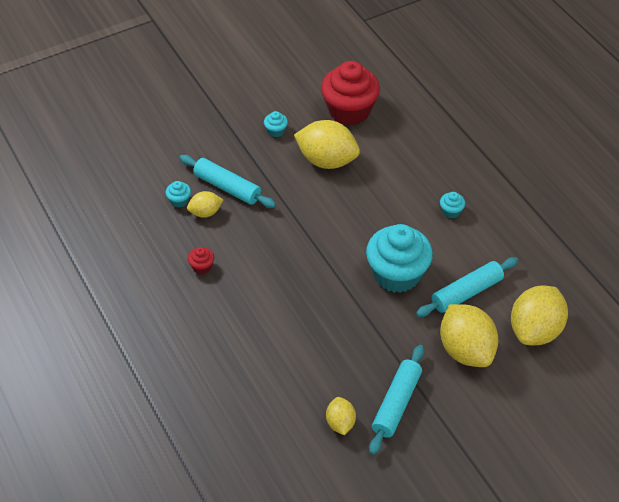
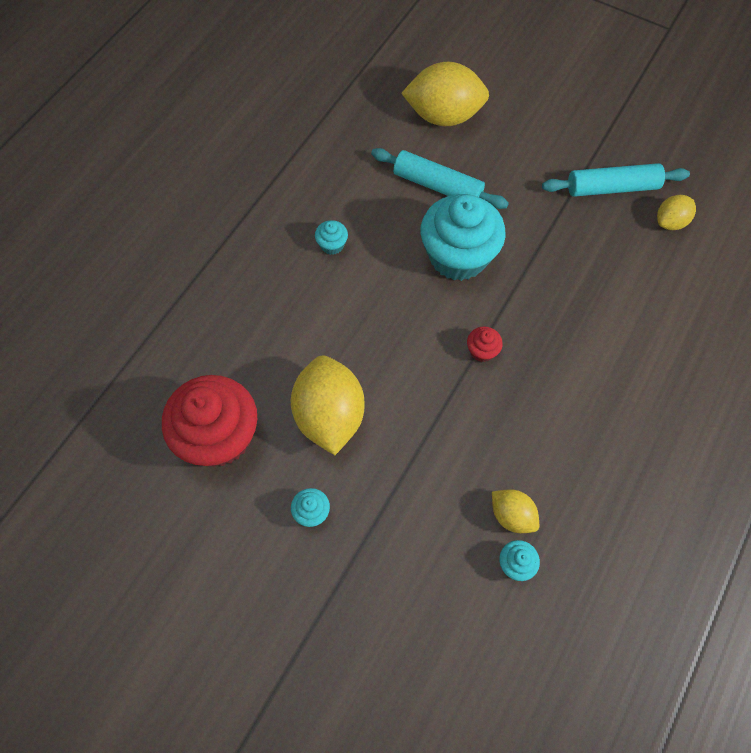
camera: 120 degrees left, 15 degrees up
(202, 267) = (594, 465): red cupcake -> red cupcake (482, 351)
(227, 187) = (452, 514): turquoise rolling pin -> none
(466, 350) = (508, 159): yellow lemon -> none

